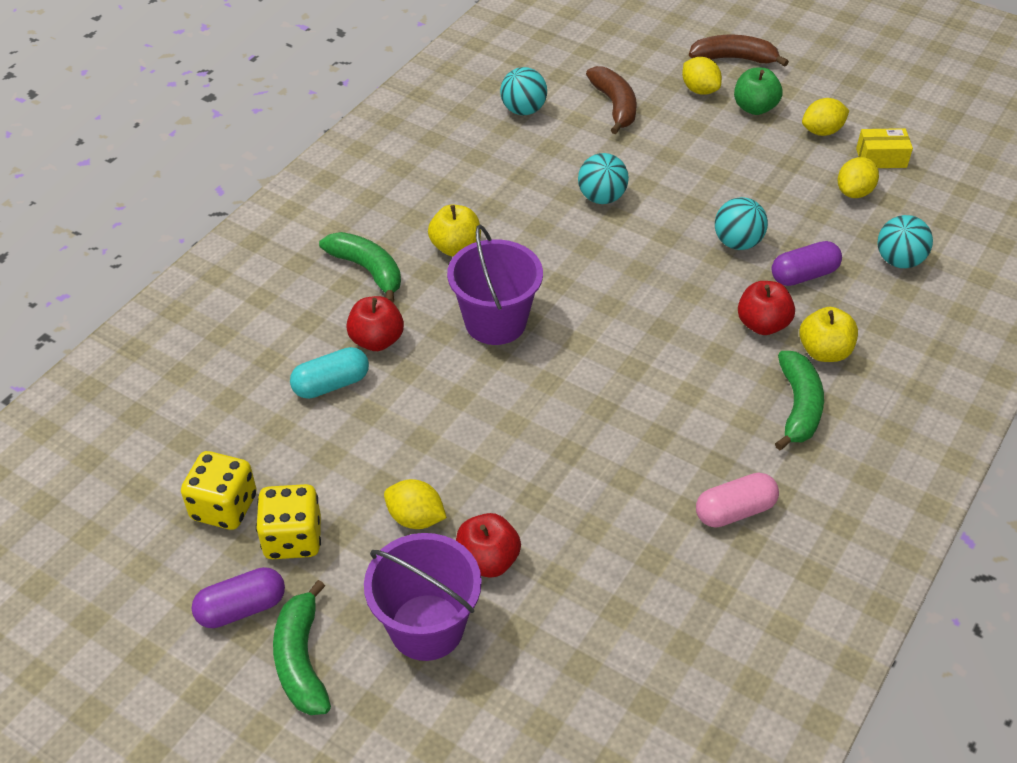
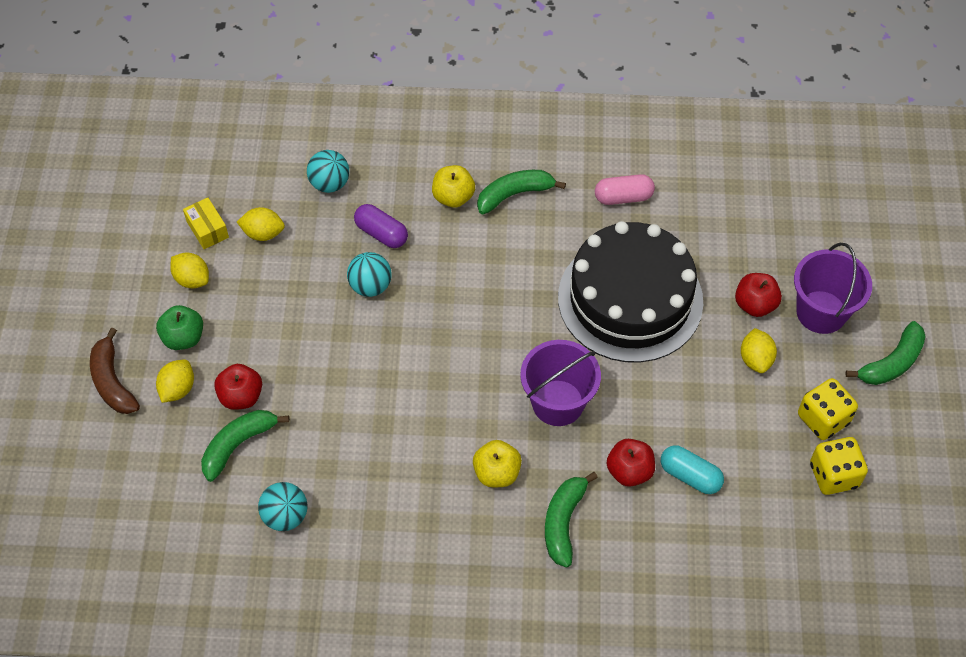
camera: 120 degrees left, 10 degrees up
(241, 608) = (888, 416): purple capsule -> none
(579, 442) = (630, 299): none -> black cake
(601, 198) = (372, 398): turquoise ball -> none
(615, 106) = (238, 445): brown banana -> green banana
(734, 511) = (623, 197): pink capsule -> pink capsule turned 45 degrees counterclockwise
(762, 324) = (450, 240): red apple -> red apple (241, 396)

